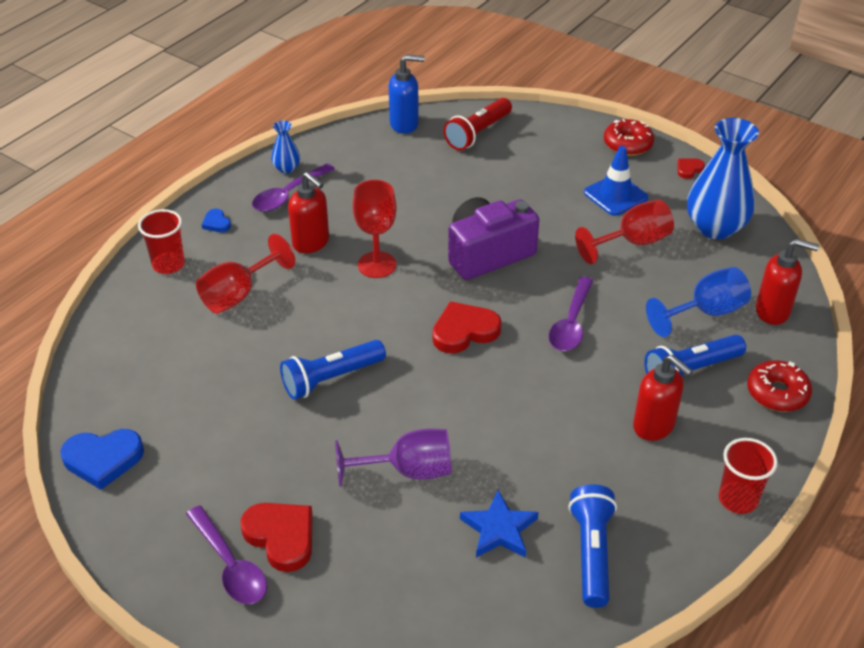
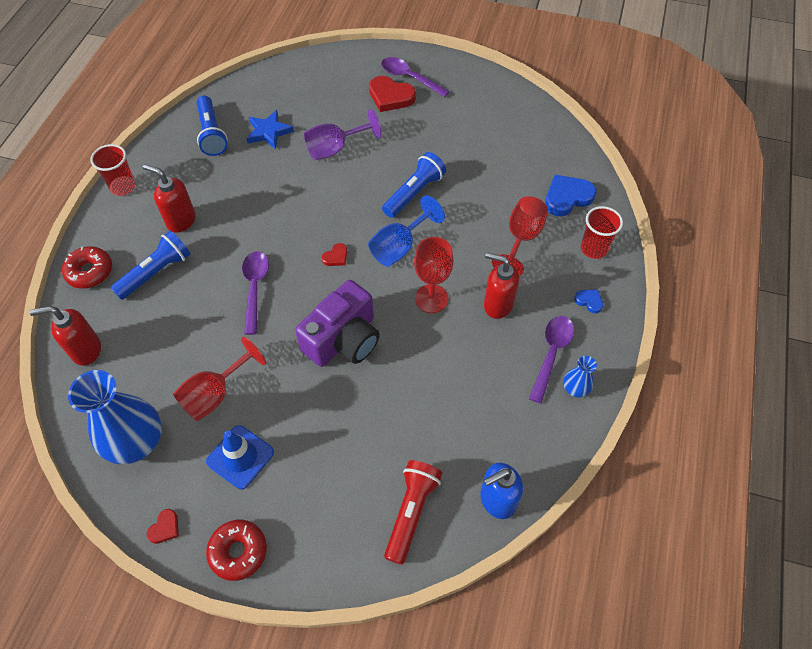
camera: 160 degrees right, 15 degrees up
(103, 459) = (519, 107): blue heart -> blue heart (567, 197)
(464, 331) = (336, 257): red heart -> red heart, size x0.51
(706, 312) = (144, 332): blue goblet -> blue goblet (399, 247)

